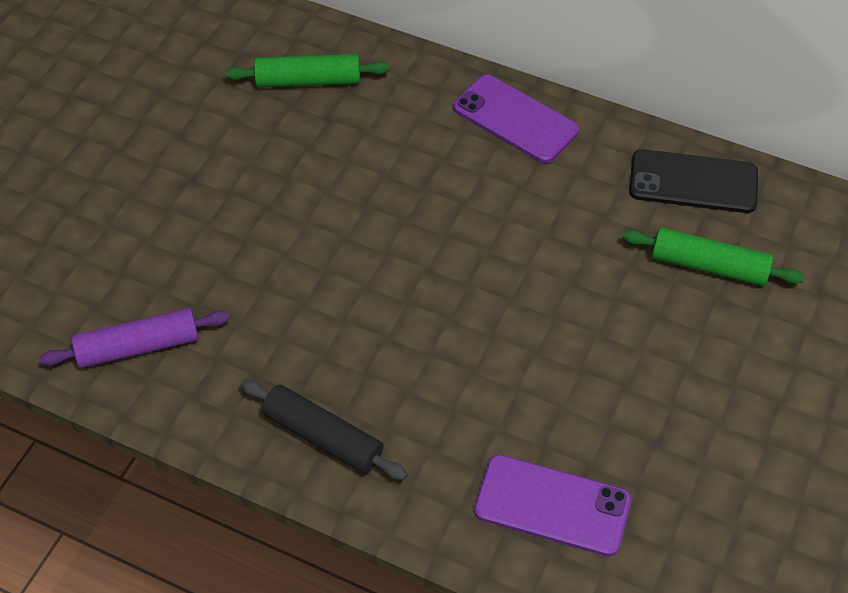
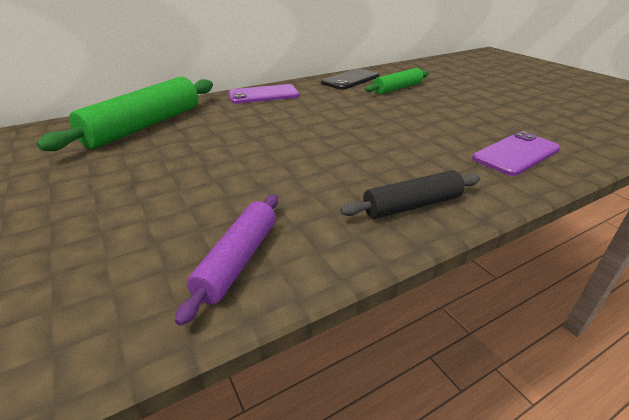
camera: 55 degrees left, 20 degrees down
(308, 81) = (144, 126): green rolling pin -> green rolling pin, size x1.74

